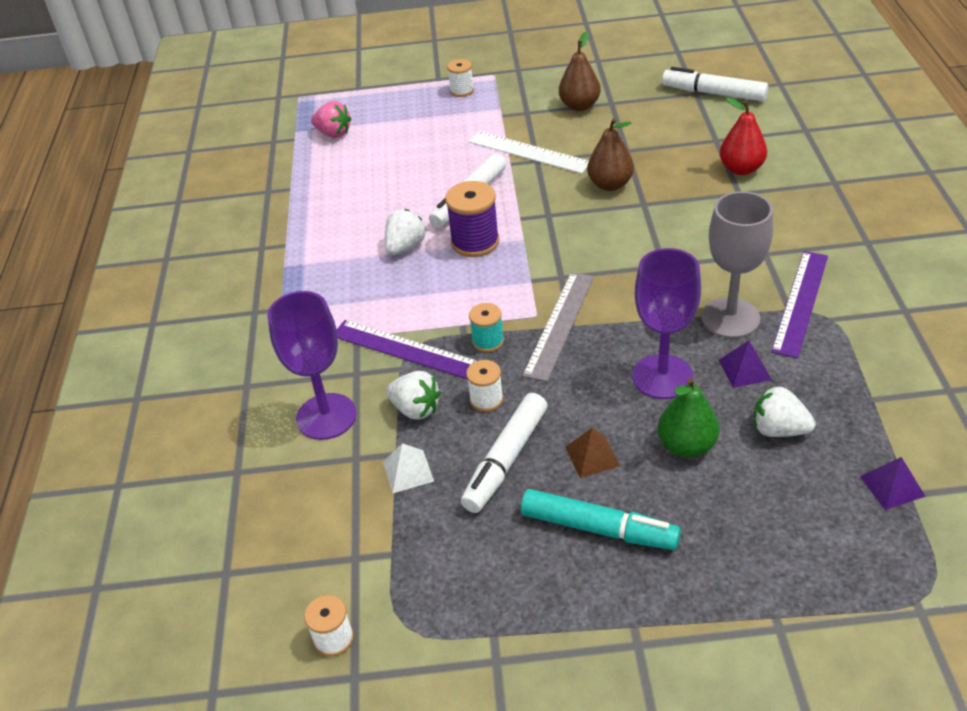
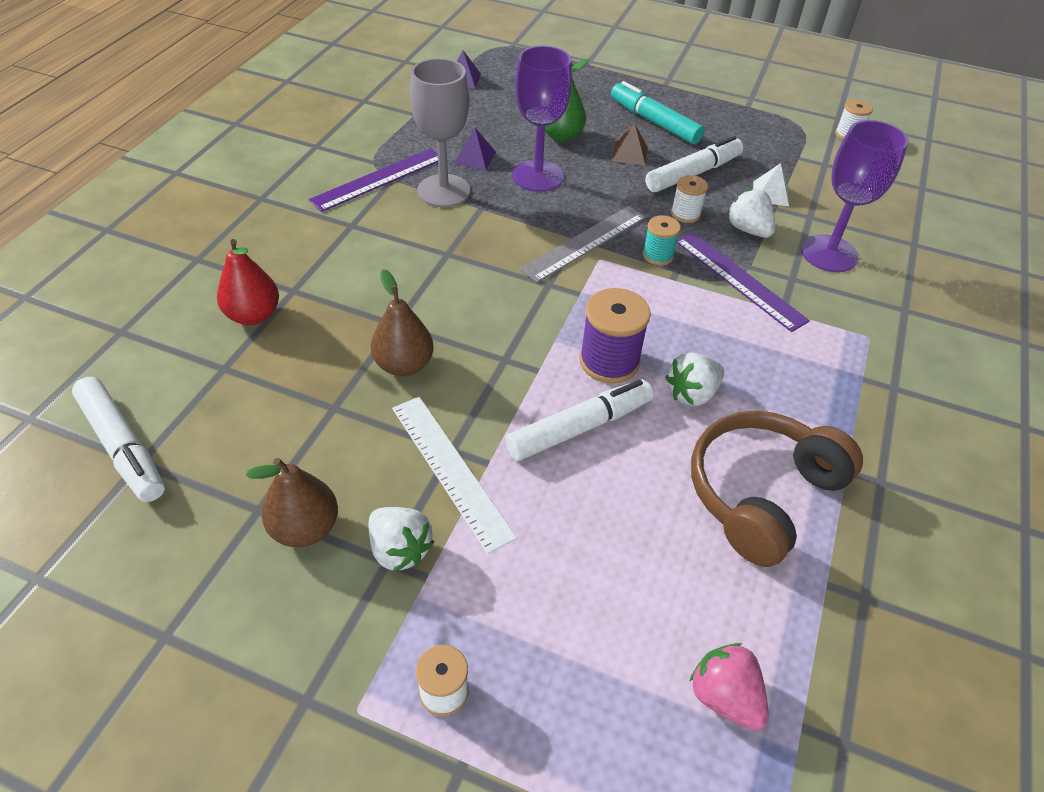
camera: 160 degrees left, 5 degrees up
(338, 212) = (761, 493): none -> brown headphones
(778, 430) = (494, 122): white strawberry -> white strawberry (399, 549)

